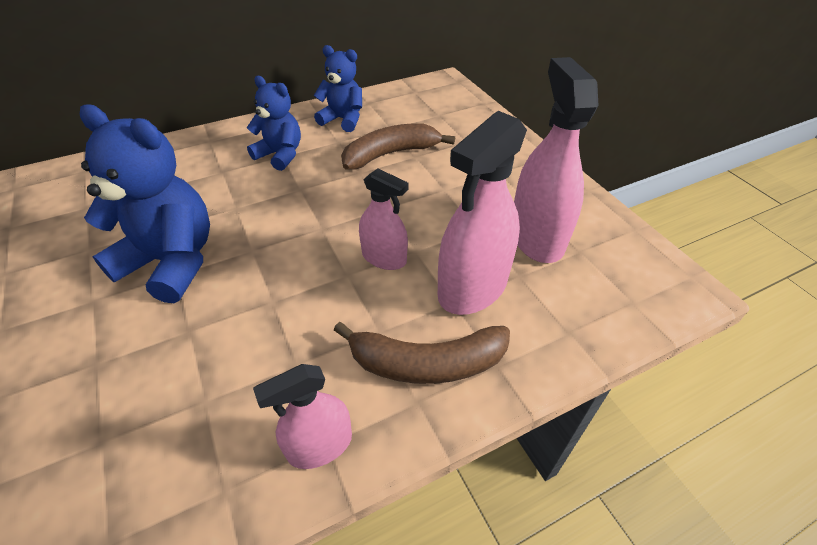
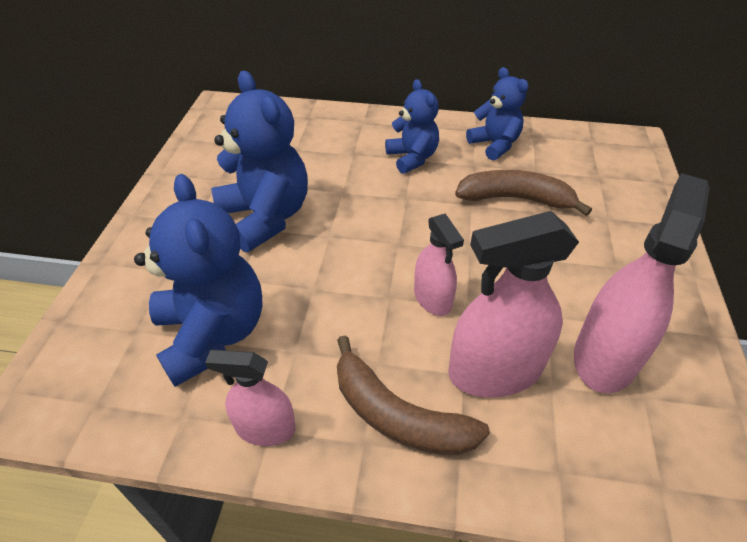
camera: 35 degrees right, 0 degrees up
(197, 395) = (213, 334): none -> blue teddy bear

